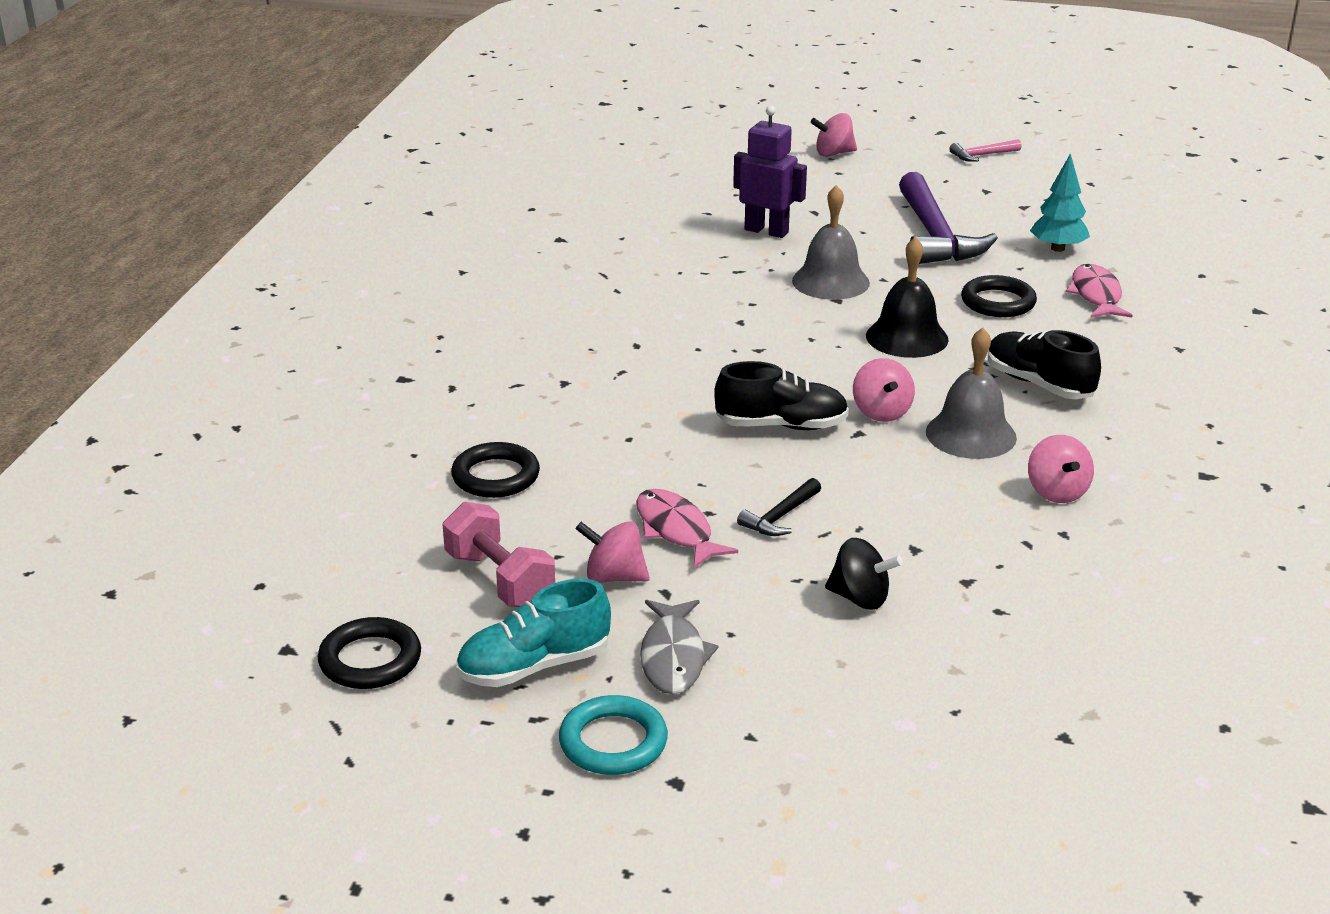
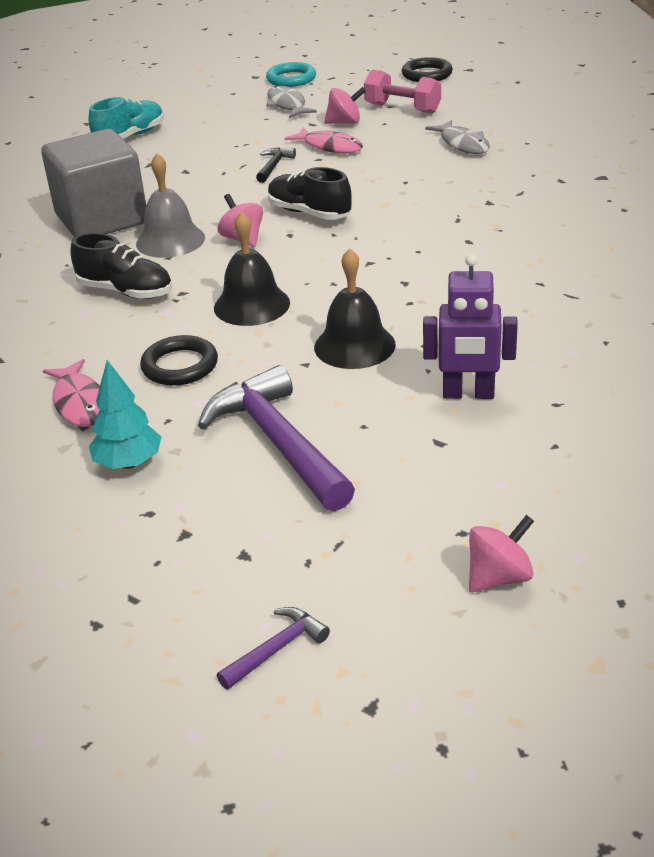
camera: 160 degrees right, 5 degrees up
(496, 476) = (462, 144): black ring -> grey fish
(534, 666) = (350, 89): turquoise shoe -> turquoise shoe (130, 137)
(781, 425) = (309, 213): black shoe -> black shoe turned 60 degrees clockwise
(830, 281) = (354, 345): grey bell -> black bell
(860, 598) = (206, 144): black spinning top -> none
(982, 155) = (276, 649): pink hammer -> purple hammer
(1057, 492) = (102, 219): pink spinning top -> grey cube

